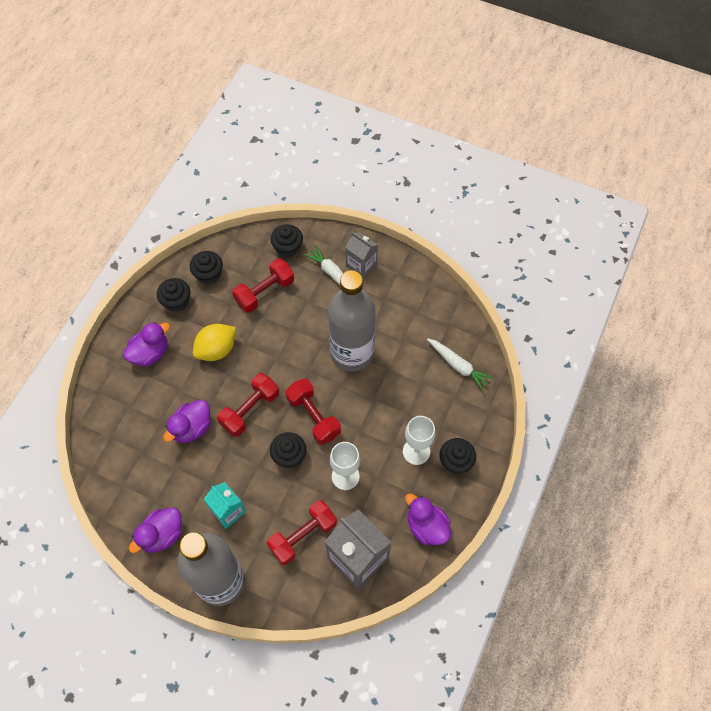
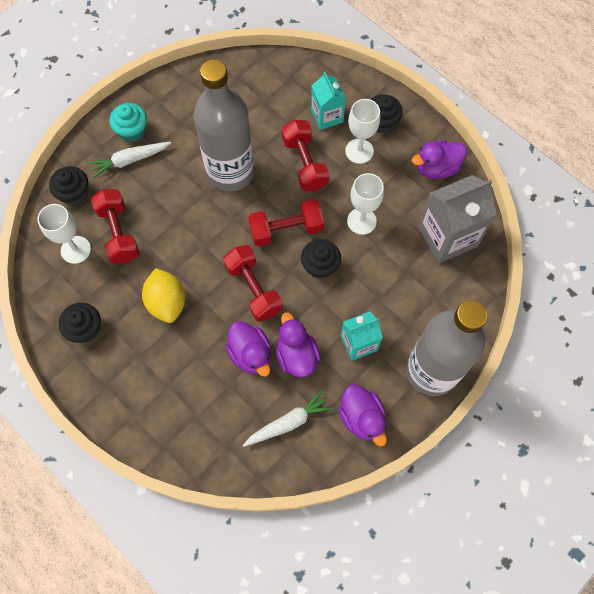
camera: 70 degrees left, 5 degrees up
(150, 353) = (139, 375): purple duck -> purple duck (296, 355)
(208, 274) = (67, 284): black cupcake -> none
(240, 268) = (76, 250): none -> white goblet
(303, 536) = (409, 279): red dumbbell -> red dumbbell (305, 163)
(361, 265) = (132, 131): grey carton -> turquoise cupcake
(441, 411) = (327, 116): none -> turquoise carton
(458, 366) = (285, 85): white carrot -> white carrot (289, 422)

